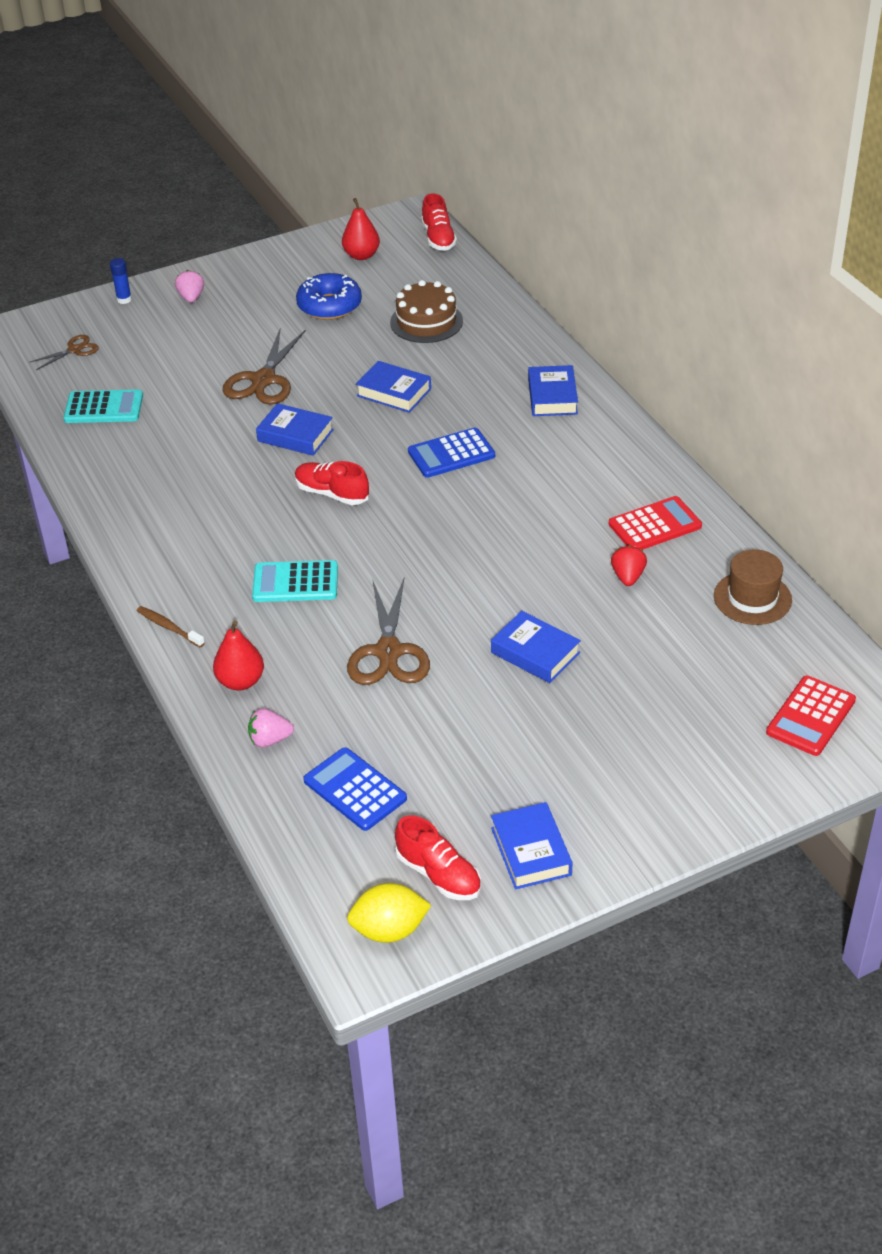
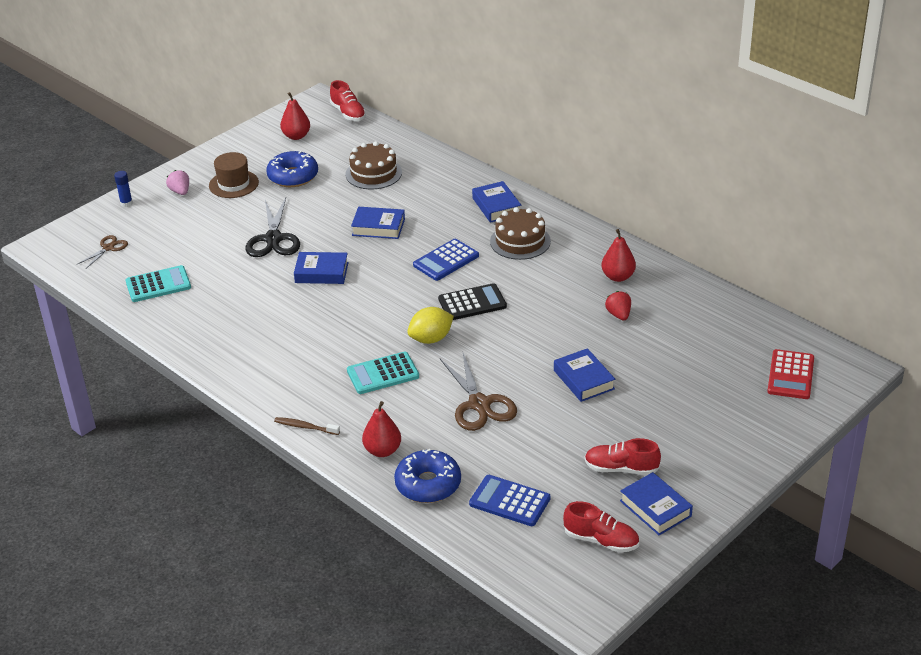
camera: 20 degrees left, 5 degrees down
(264, 380) = (273, 239): brown scissors -> black scissors
(270, 740) = (428, 484): pink strawberry -> blue donut
(332, 493) = (373, 307): red shoe -> red shoe (621, 468)
(389, 930) = (588, 585): yellow lemon -> yellow lemon (431, 339)
(452, 517) = (472, 303): none -> black calculator
(535, 653) = (583, 380): blue book -> blue book turned 45 degrees clockwise
(556, 449) = (520, 241): none -> brown cake
(655, 525) = (618, 277): red calculator -> red pear
(752, 598) = (710, 309): brown hat -> brown hat (233, 184)

